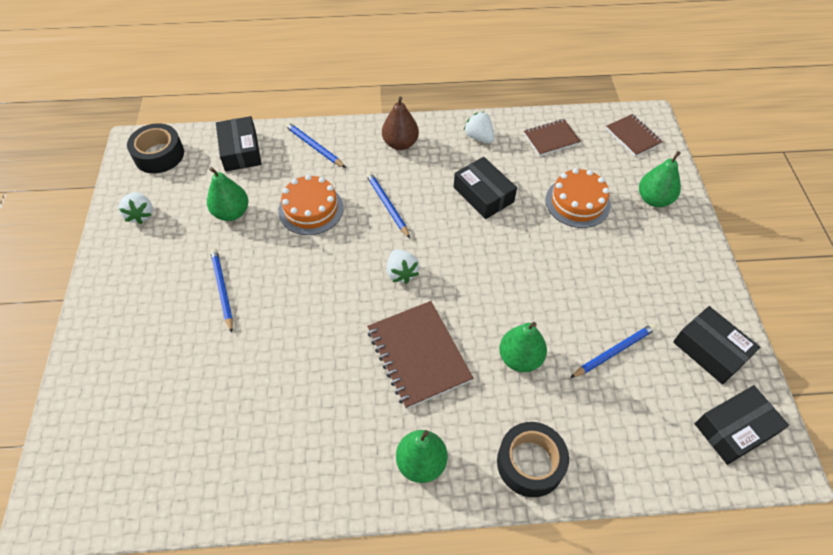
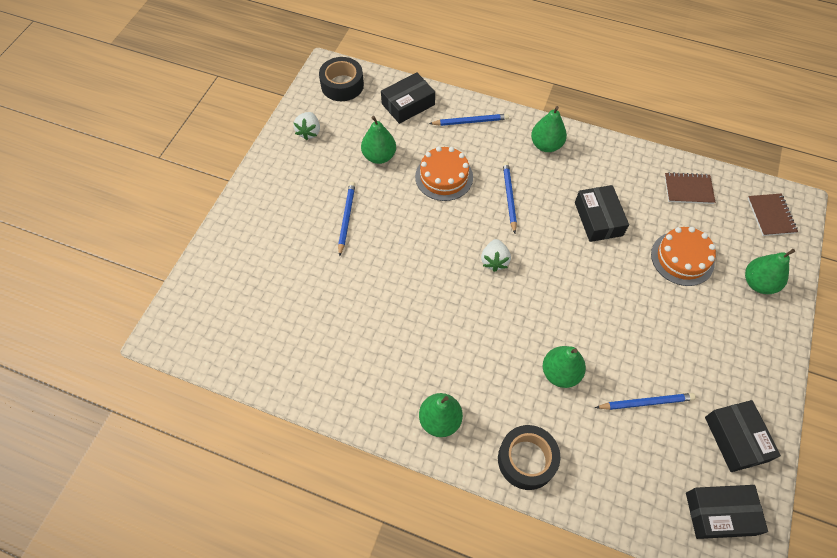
camera: 25 degrees right, 5 degrees up
(240, 151) = (408, 104): black box -> black box turned 45 degrees clockwise
(314, 146) = (470, 121): blue pencil -> blue pencil turned 105 degrees clockwise
(400, 144) = (546, 145): brown pear -> green pear
(418, 355) = (477, 335): brown notebook -> none
(479, 137) = (620, 164): white strawberry -> none

